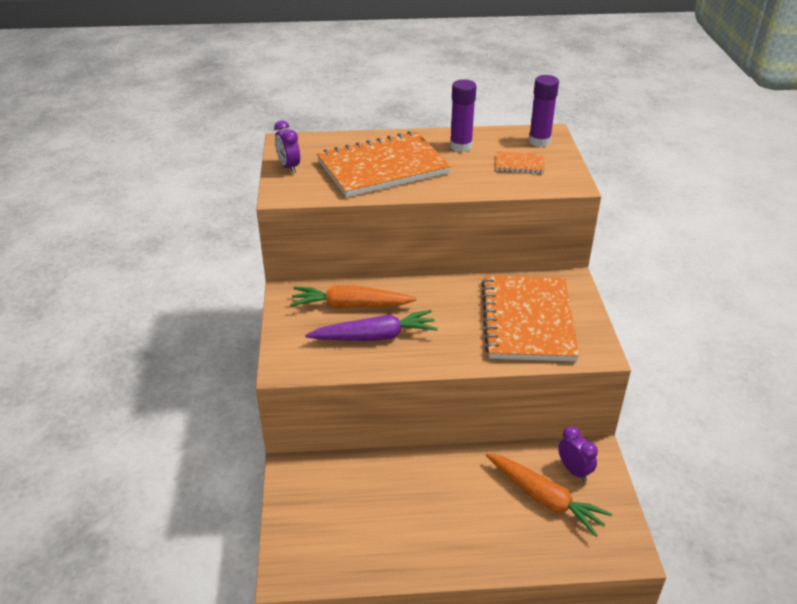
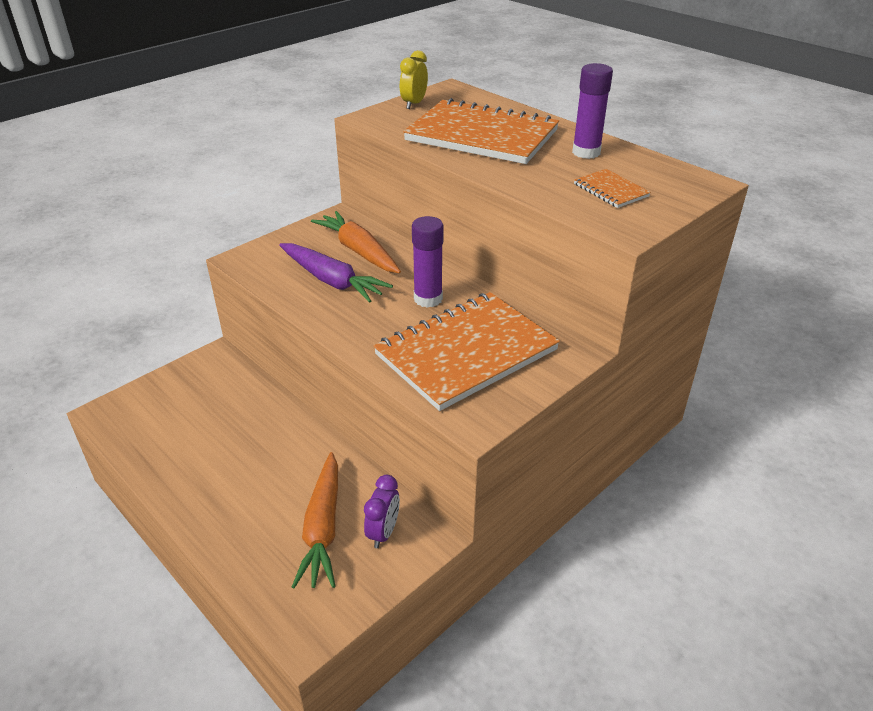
camera: 50 degrees right, 0 degrees up
(289, 167) = (414, 104): purple clock -> yellow clock
(539, 141) = (677, 184): purple glue stick -> purple glue stick (428, 299)

